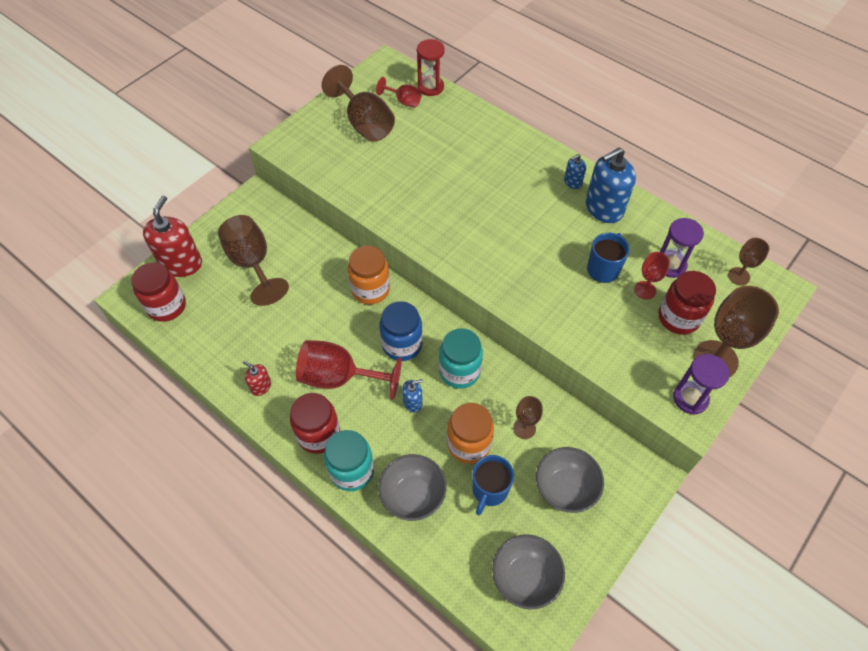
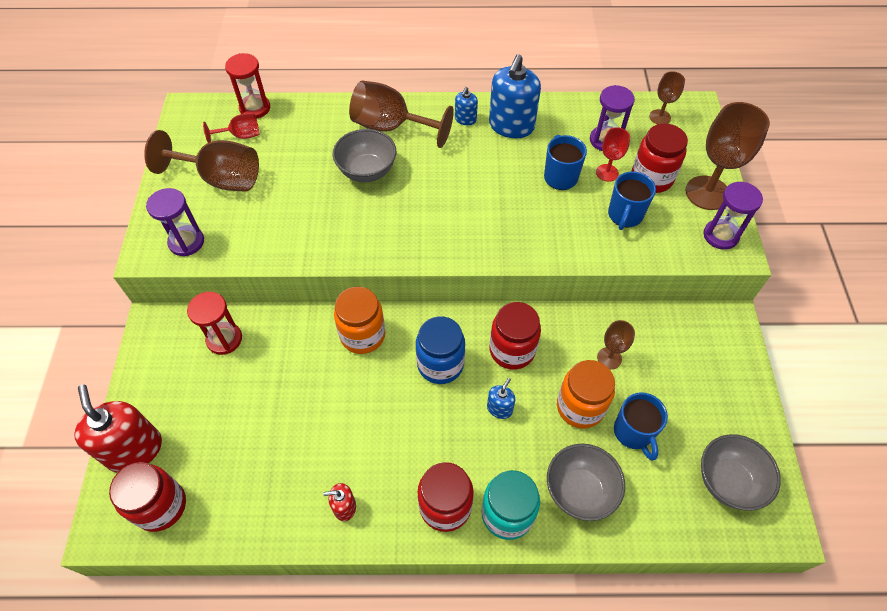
camera: 40 degrees left, 0 degrees up
(253, 263) = (217, 394): brown goblet -> brown goblet (391, 127)
(286, 233) = (224, 339): none -> red hourglass
(307, 152) = (186, 242): none -> purple hourglass
(339, 377) = (413, 438): red goblet -> none
(459, 371) = (512, 350): turquoise jar -> red jar
(565, 488) = (685, 383): grey bowl -> grey bowl (367, 171)
(625, 330) = (625, 215): none -> blue mug

